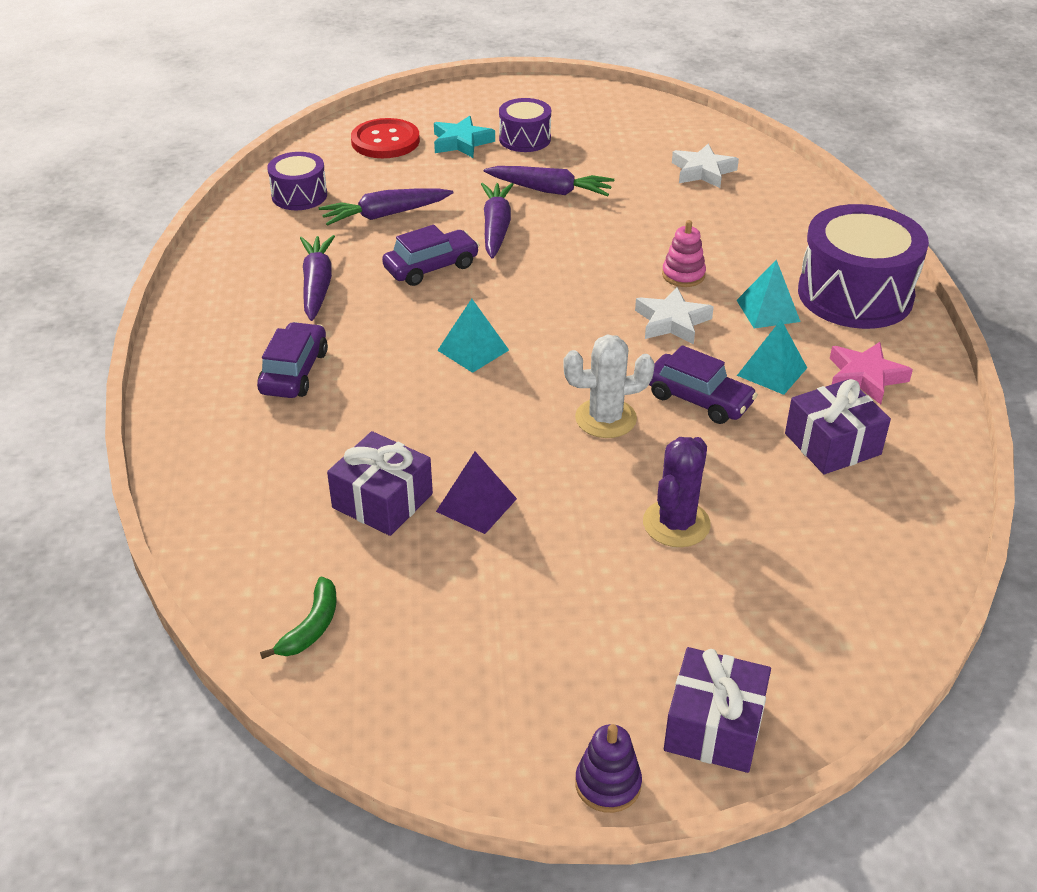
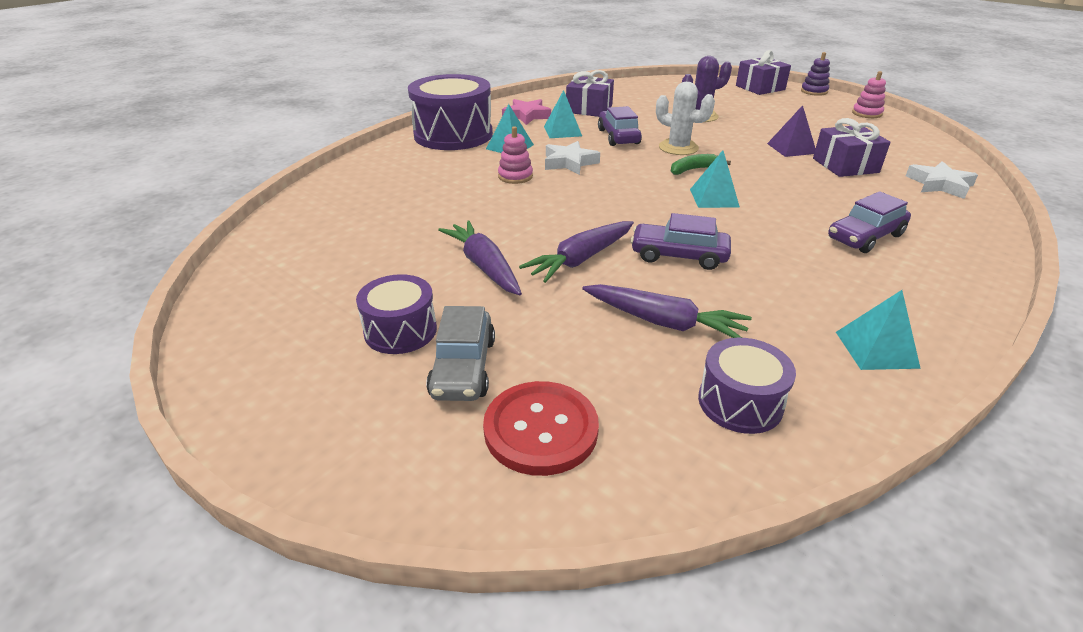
camera: 135 degrees left, 5 degrees down
(237, 263) = (876, 349): none -> turquoise pyramid
(311, 626) = (916, 146): green banana -> green banana (693, 169)
(317, 285) = (798, 288): purple carrot -> none
(446, 724) = (866, 113): none -> pink stacking toy
(461, 142) = (463, 367): turquoise star -> grey car
(703, 171) = (352, 221): white star -> white star (939, 185)

